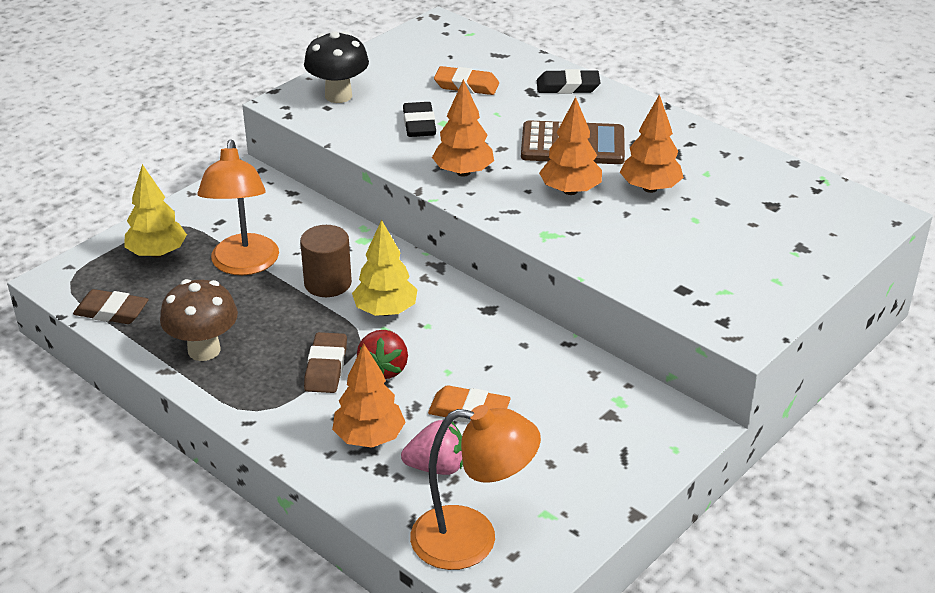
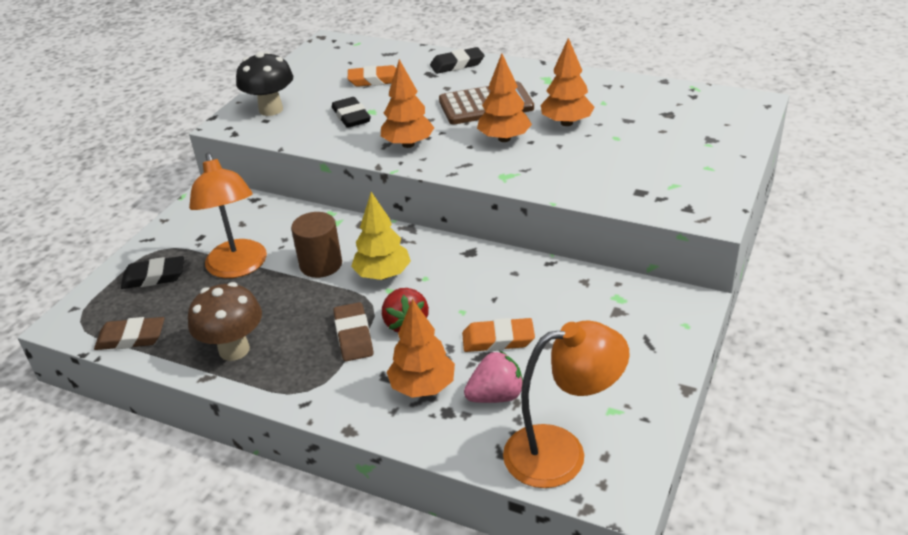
camera: 15 degrees left, 0 degrees up
(157, 253) = (154, 277): yellow tree -> black eraser

